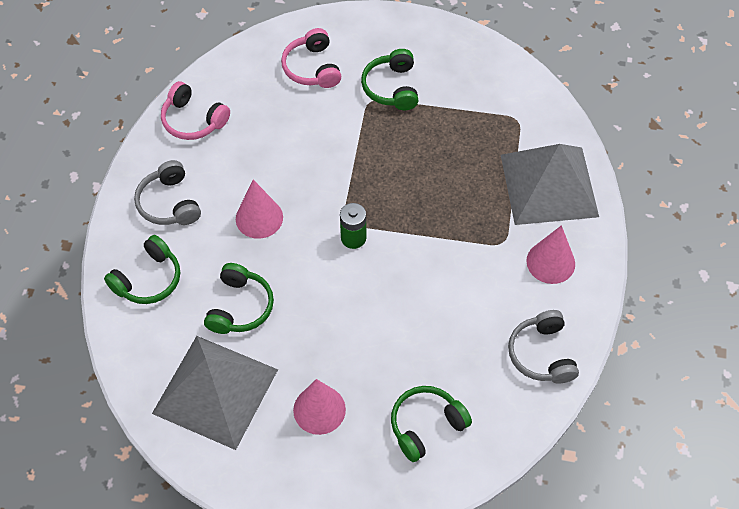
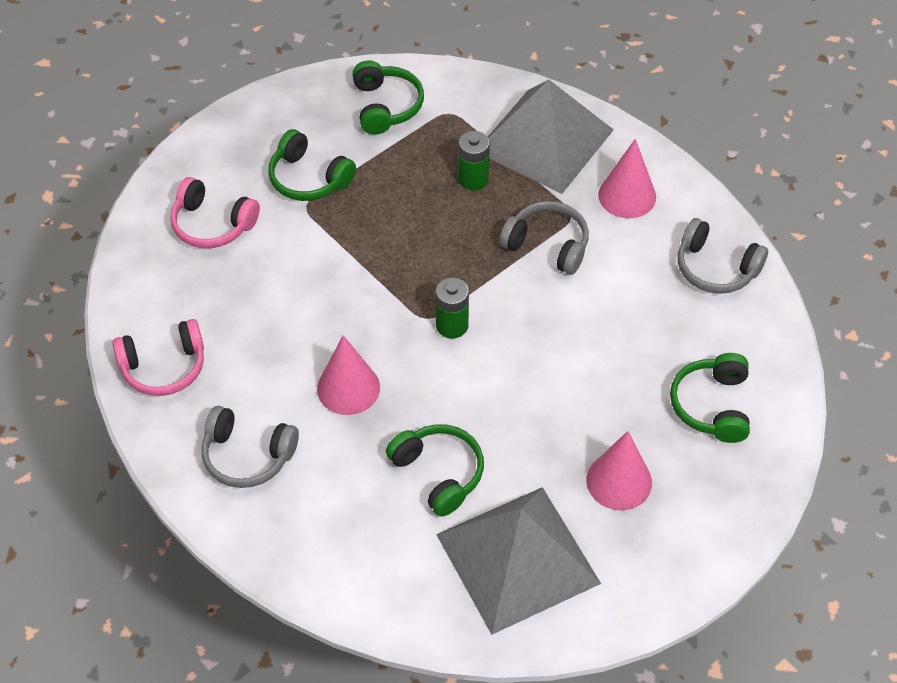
camera: 50 degrees left, 5 degrees down
(148, 279) = (324, 535): green headphones -> green headphones (386, 106)
(465, 245) = (547, 245): none -> grey headphones
(477, 169) = (473, 179): none -> green battery

